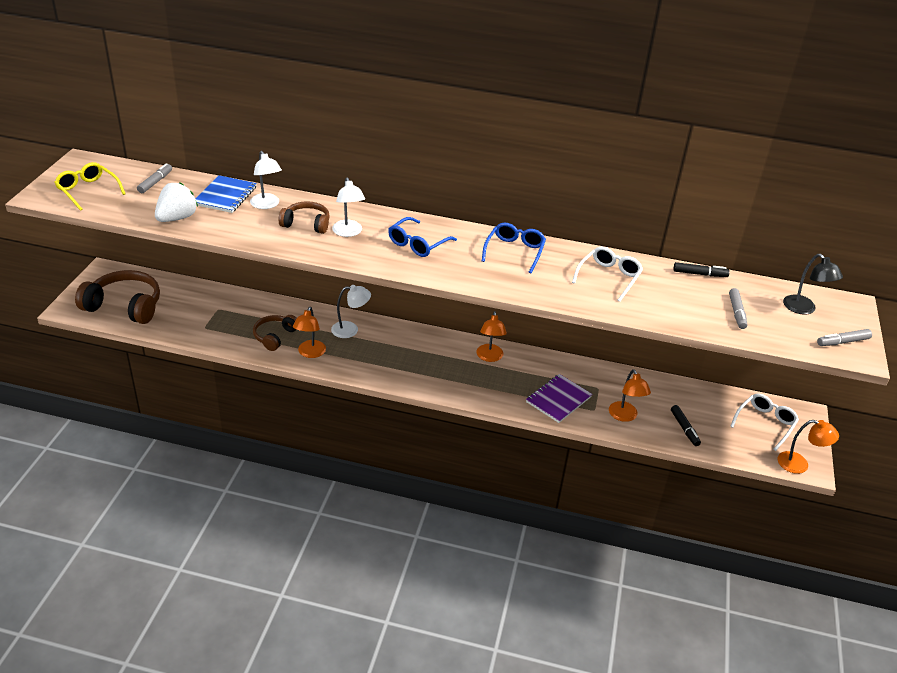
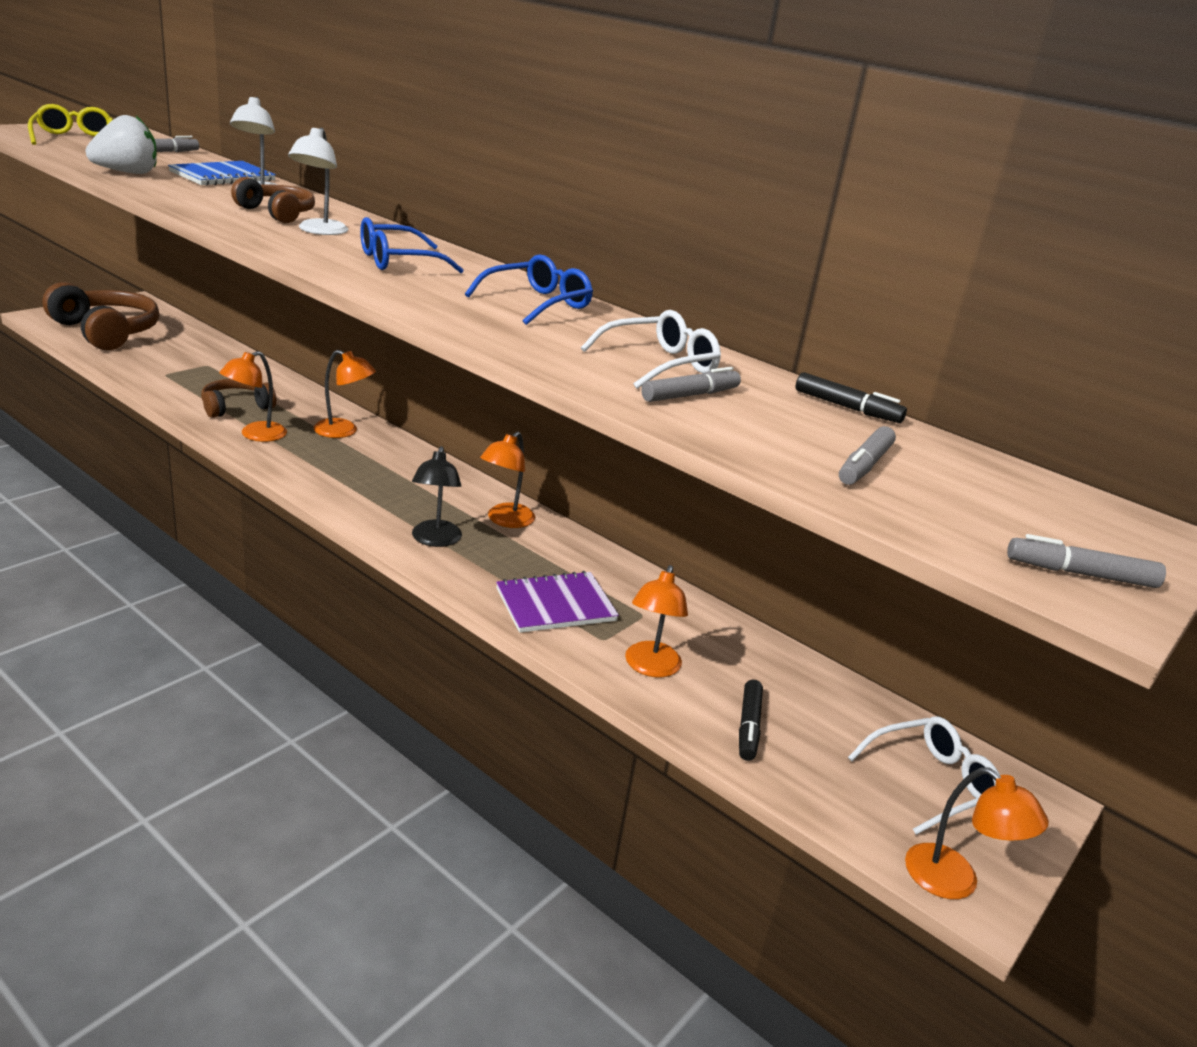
camera: 25 degrees right, 10 degrees down
(350, 329) = (343, 431): white lamp -> orange lamp
(641, 296) = (690, 395): none -> grey marker
(804, 309) = (1031, 506): black lamp -> black lamp (435, 540)

